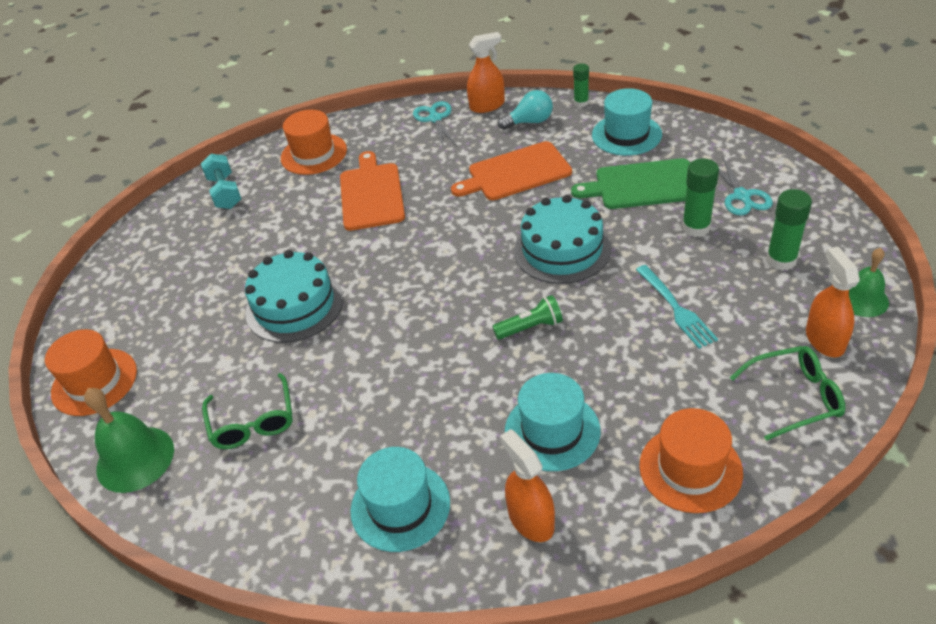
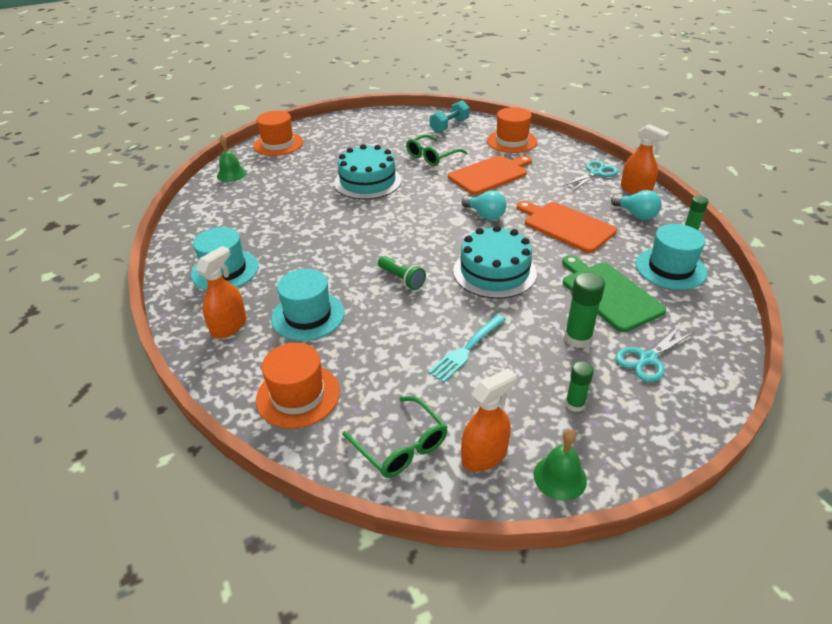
camera: 60 degrees right, 5 degrees down
(135, 459) = (231, 174): green bell -> green bell, size x0.65
(253, 421) = (270, 199): green glasses -> green glasses (432, 156)
(452, 224) = (485, 215): none -> turquoise light bulb
(781, 260) = (575, 404): green glue stick -> green glue stick, size x0.64

